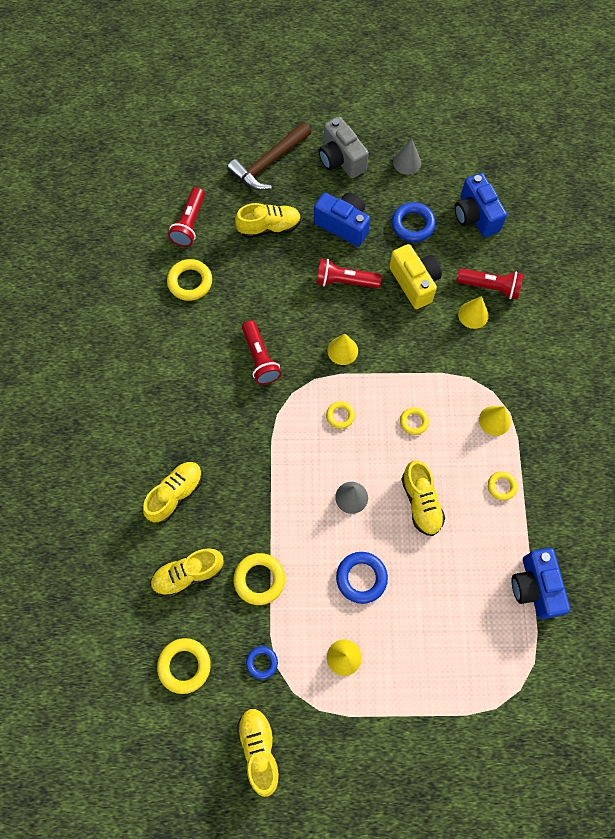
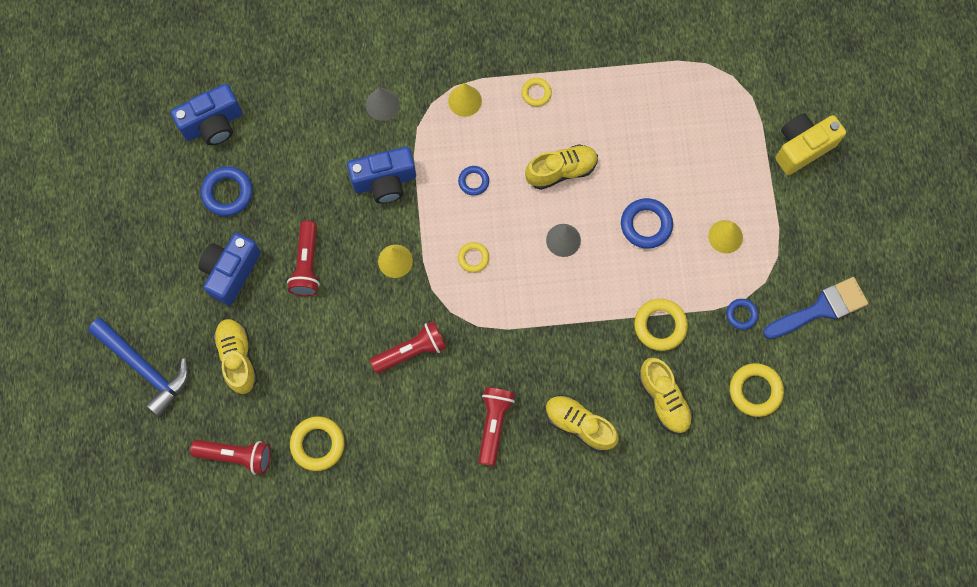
camera: 95 degrees left, 5 degrees up
(259, 749) = (821, 309): yellow shoe -> blue brush
(269, 163) = (145, 368): brown hammer -> blue hammer
(341, 159) = (137, 281): grey camera -> none
(407, 162) = (140, 203): grey cone -> grey cone (382, 105)
(413, 422) = (473, 181): yellow ring -> blue ring
(414, 283) = (305, 188): yellow camera -> yellow camera (802, 147)
(473, 315) = (341, 124): yellow cone -> none
(490, 287) = (306, 107): red flashlight -> red flashlight (494, 424)
(535, 587) = (634, 62): blue camera -> blue camera (384, 181)

